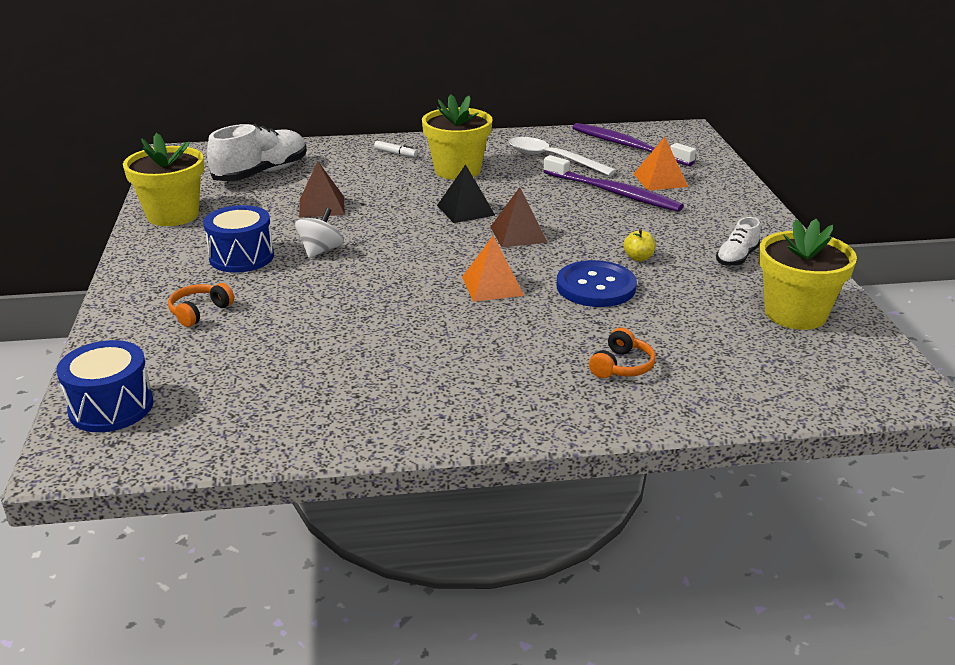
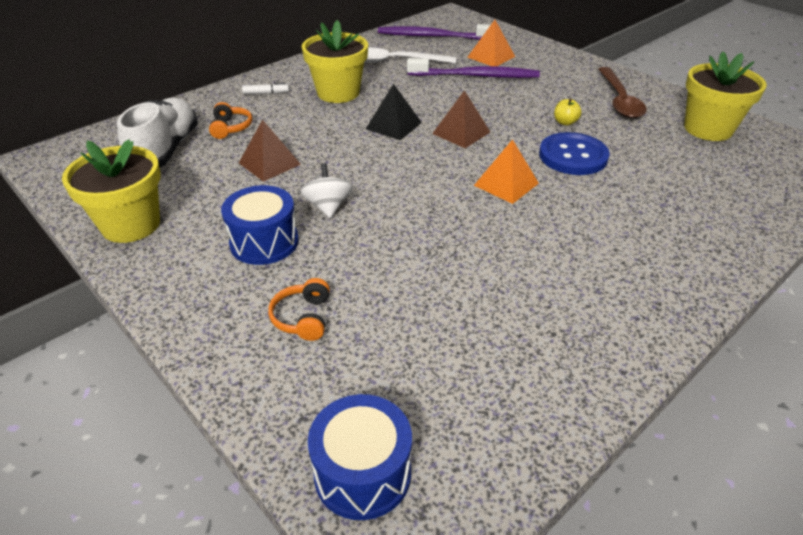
camera: 35 degrees left, 10 degrees up
(622, 366) = (680, 214): orange headphones -> orange headphones (231, 128)
(736, 258) = (619, 100): white shoe -> brown spoon

